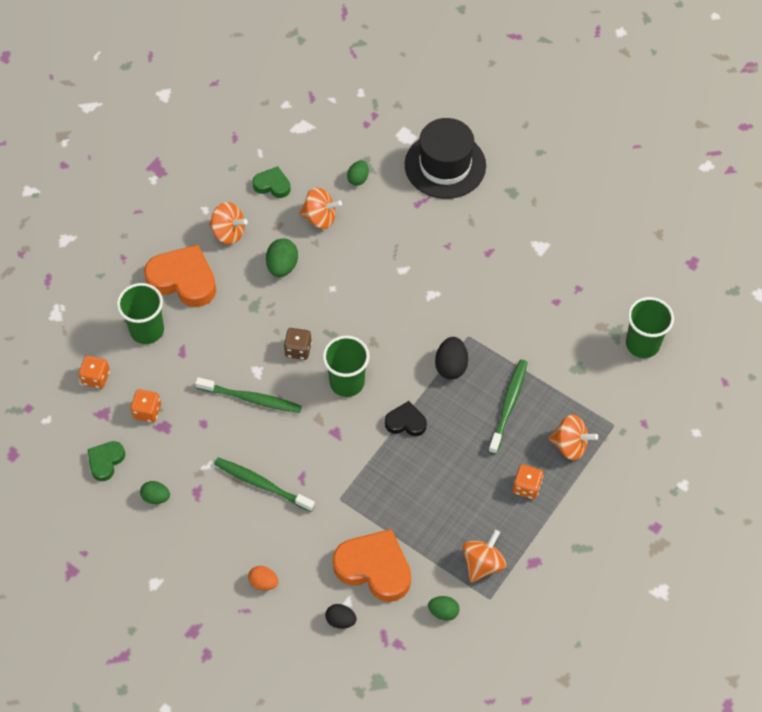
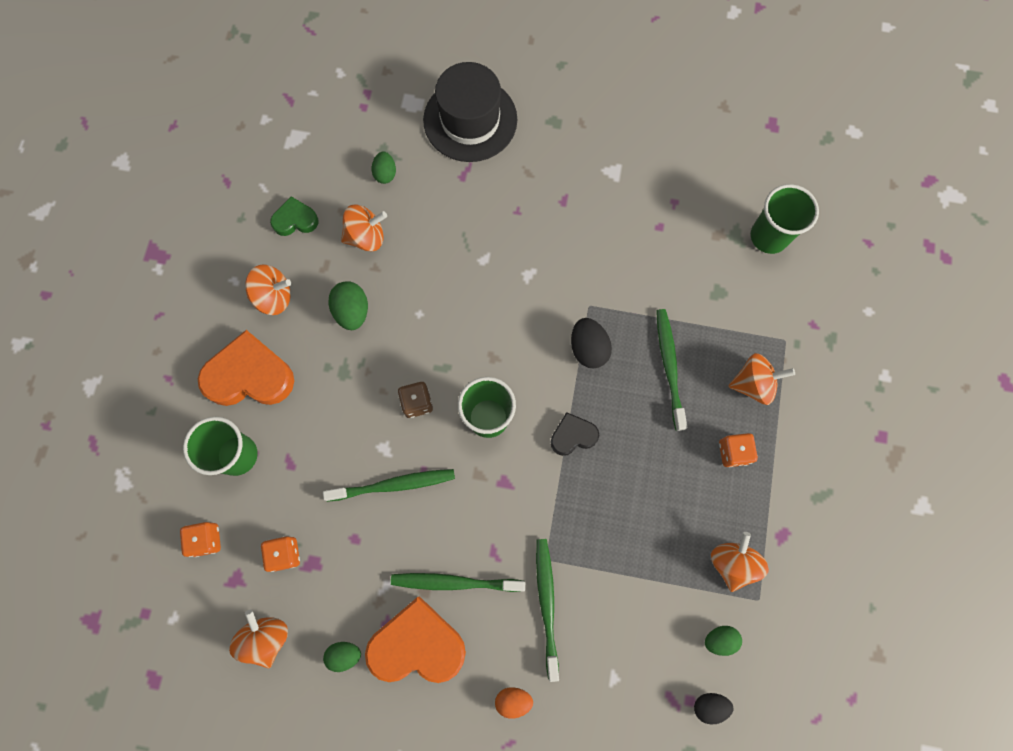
camera: 25 degrees left, 15 degrees up
(106, 461) = (266, 637): green heart -> orange spinning top
(323, 528) = (546, 603): none -> green toothbrush
(340, 620) = (617, 704): black egg -> black egg (709, 705)
(374, 568) = (623, 623): orange heart -> orange heart (417, 644)

